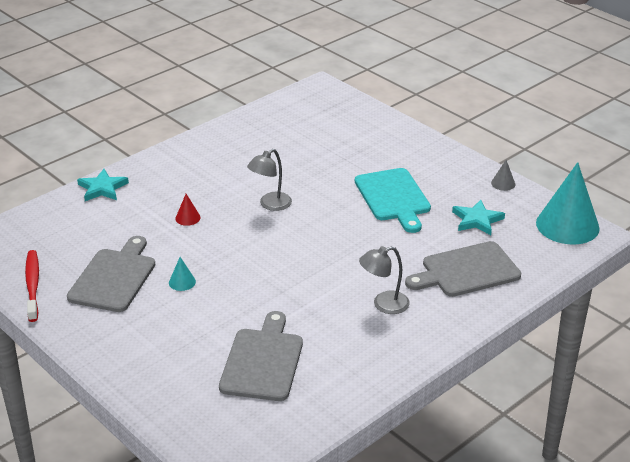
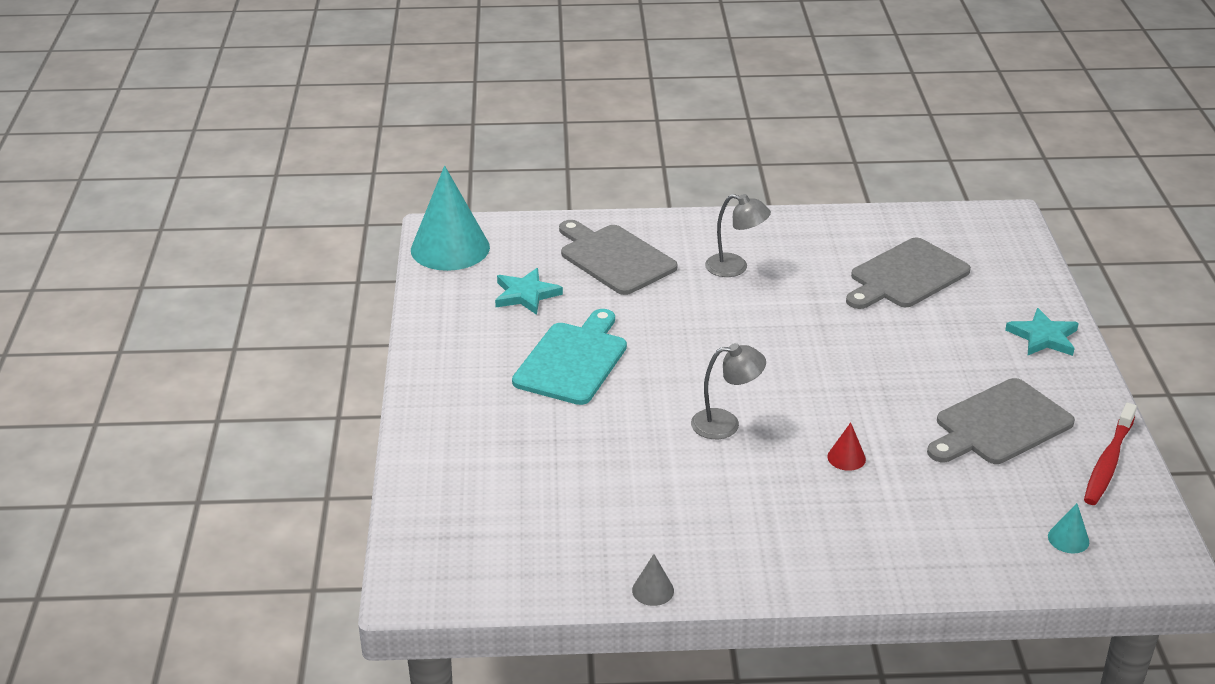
camera: 140 degrees left, 0 degrees up
(102, 188) = (928, 565): turquoise star -> turquoise star (1043, 337)
(182, 282) = (922, 383): turquoise cone -> turquoise cone (1068, 539)
(466, 271) = (614, 258): grey cutting board -> grey cutting board turned 150 degrees counterclockwise
(503, 183) = (432, 316): grey cone -> grey cone (653, 590)

